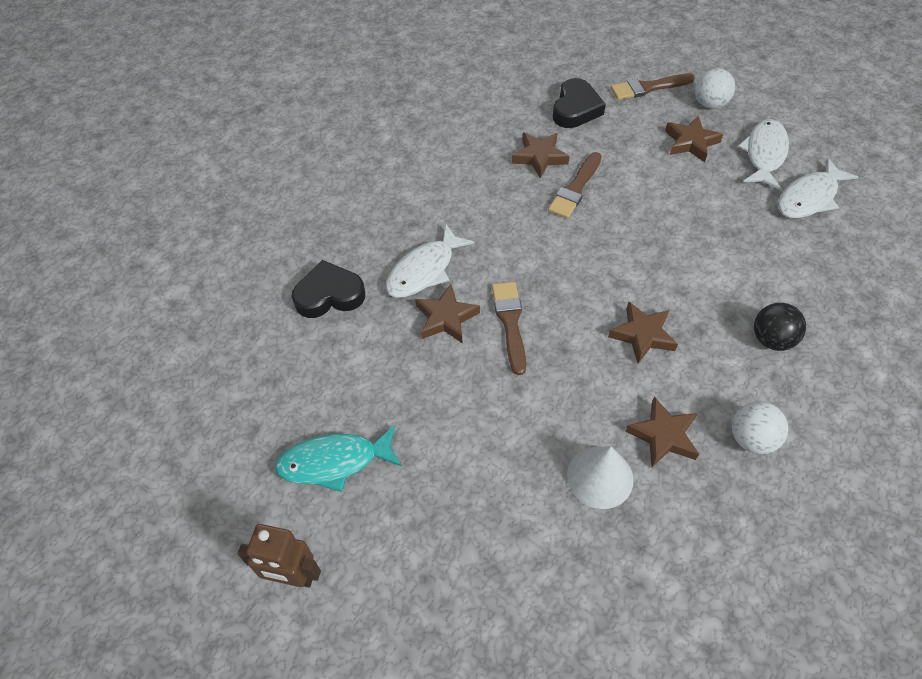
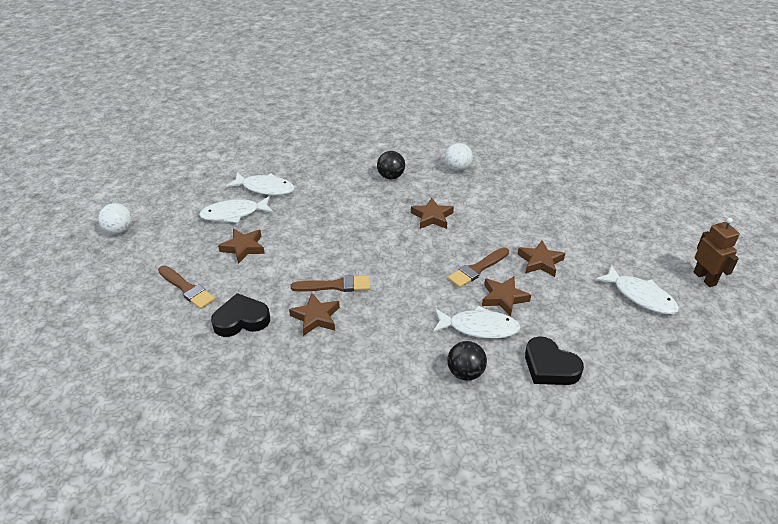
camera: 125 degrees left, 15 degrees down
(334, 462) = (640, 296): turquoise fish -> white fish
(382, 227) = (465, 373): none -> black ball
(600, 477) = (530, 203): white cone -> none
(663, 436) = (485, 192): brown star -> brown star (540, 262)
(710, 104) = (190, 251): white ball -> white ball (119, 231)

